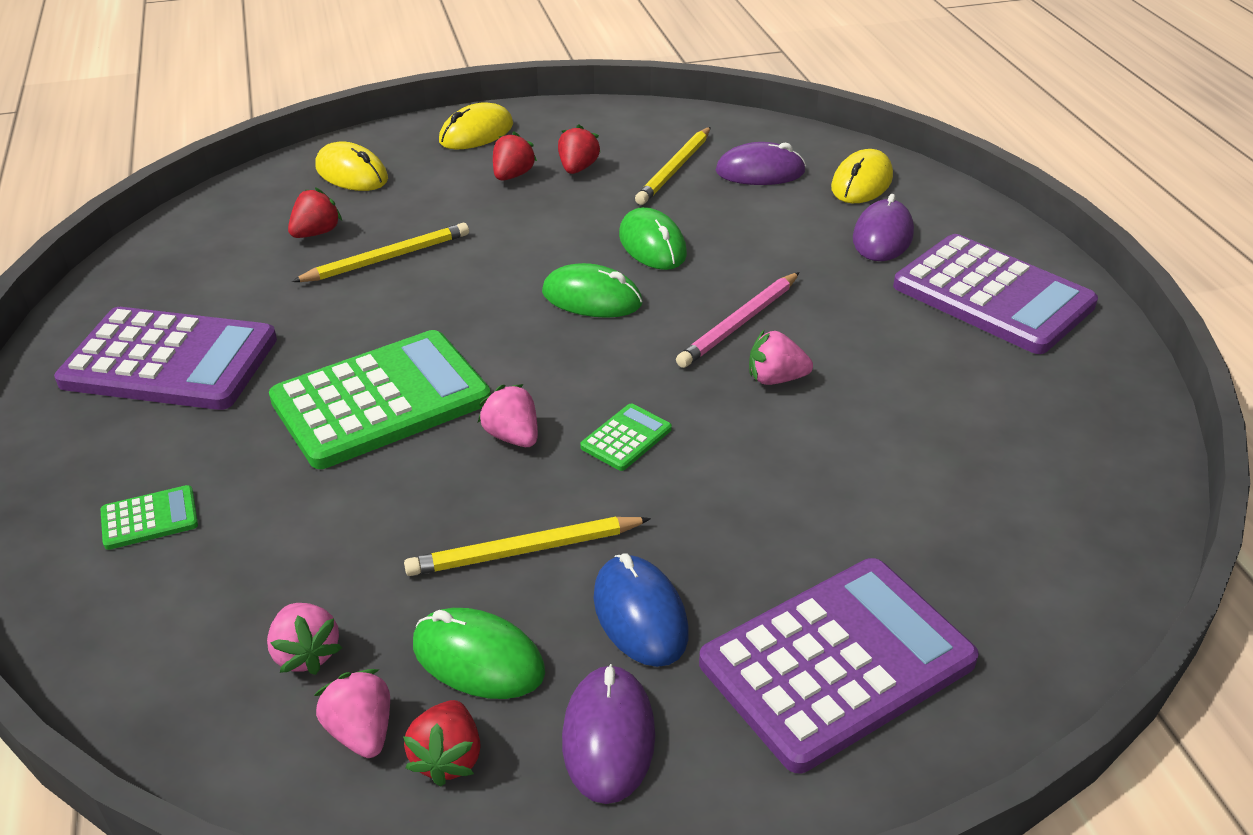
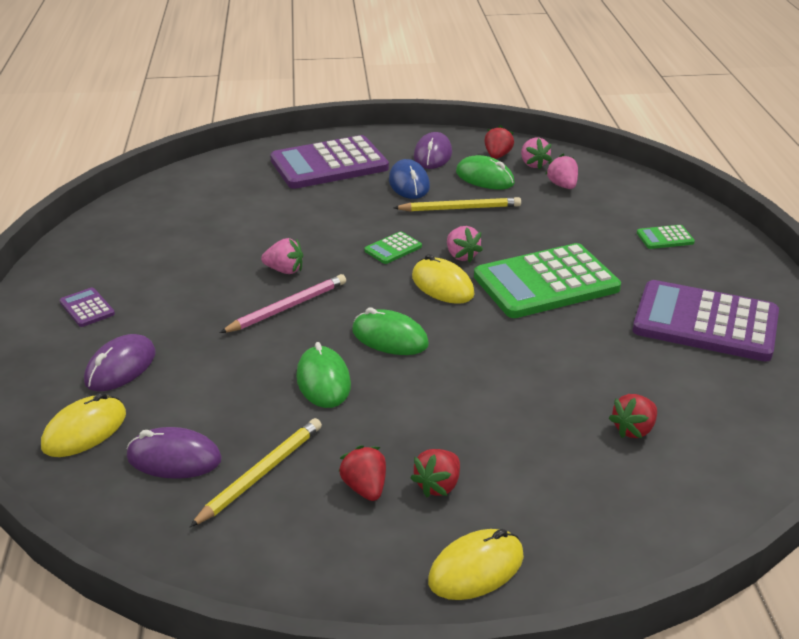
camera: 170 degrees left, 5 degrees down
(351, 173) = (619, 511): yellow mouse -> yellow mouse (442, 285)
(387, 258) = (560, 393): yellow pencil -> none
(577, 168) = (365, 488): red strawberry -> red strawberry turned 135 degrees clockwise
(993, 295) = (87, 308): purple calculator -> purple calculator, size x0.42

